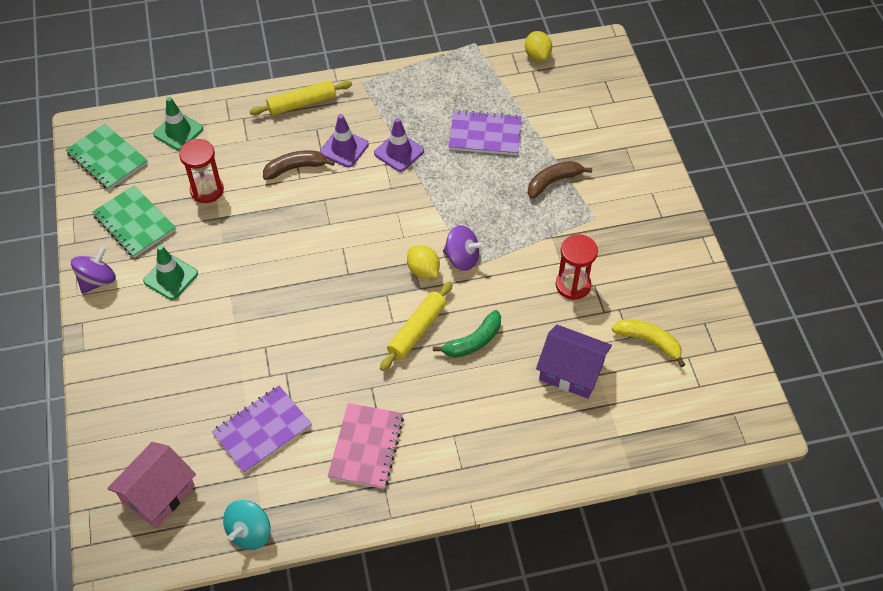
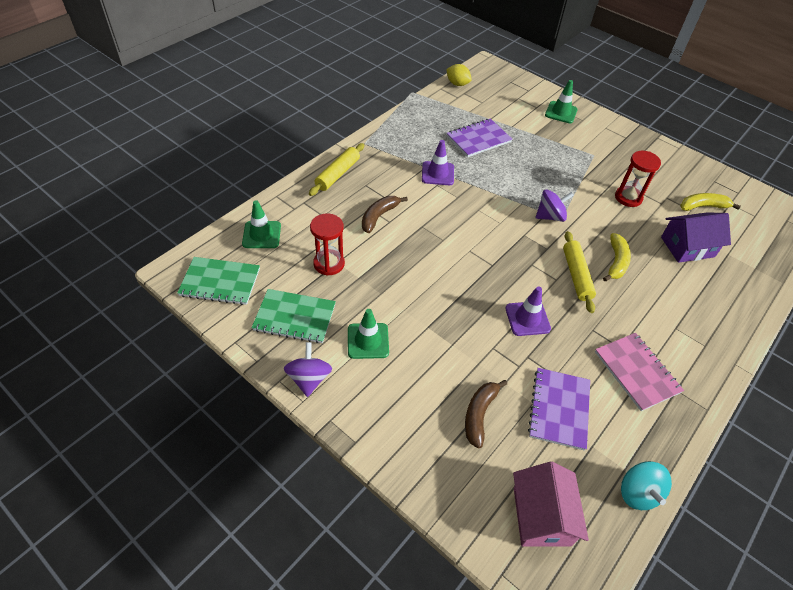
camera: 40 degrees left, 5 degrees down
(344, 148) = (399, 188): purple traffic cone -> purple traffic cone (527, 318)
(423, 270) = (536, 236): yellow lemon -> none
(473, 341) = (616, 262): green banana -> yellow banana
(553, 182) = (548, 147): brown banana -> brown banana (479, 414)
(619, 148) = (561, 112): none -> green traffic cone

